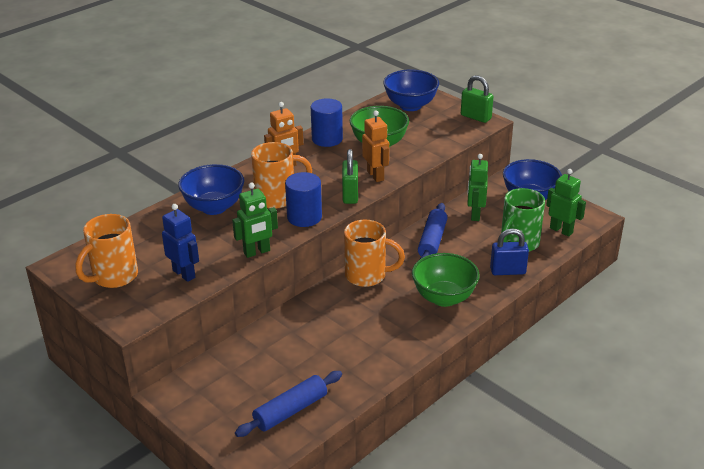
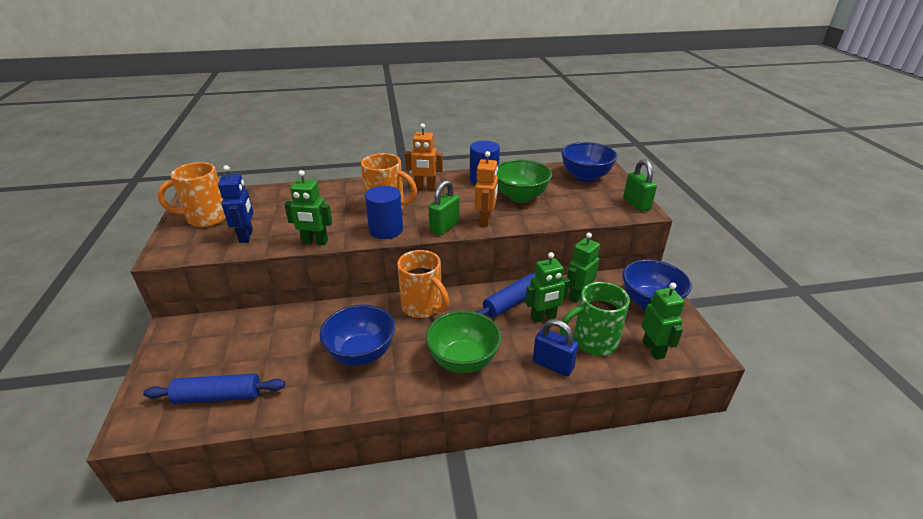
camera: 35 degrees right, 0 degrees up
(214, 207) = (336, 197): blue bowl -> blue bowl (361, 354)
(467, 242) = (543, 317): none -> green robot

